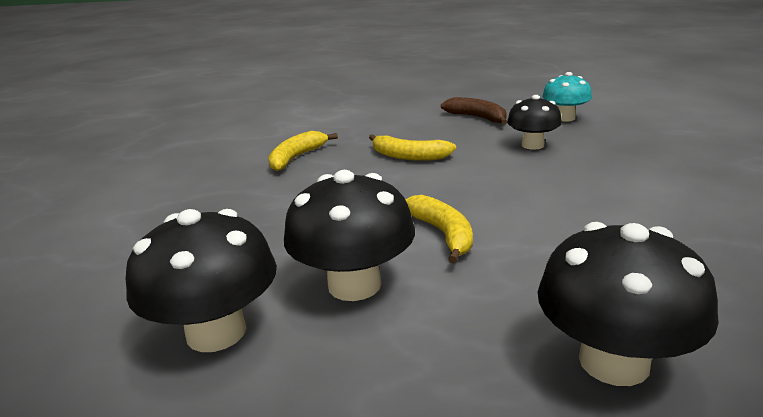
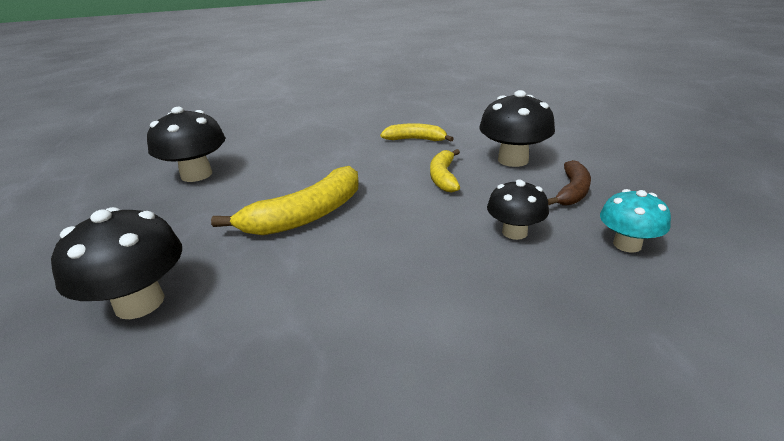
camera: 70 degrees right, 5 degrees up
(354, 285) = (238, 198): black mushroom -> black mushroom (513, 160)
(443, 234) = (306, 215): yellow banana -> yellow banana, size x1.65

